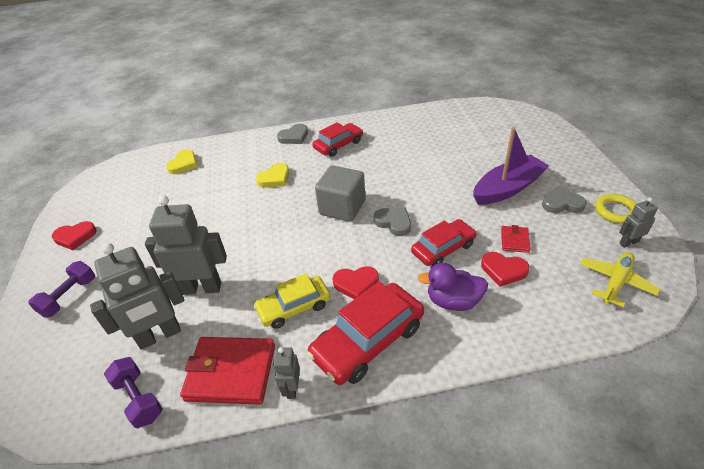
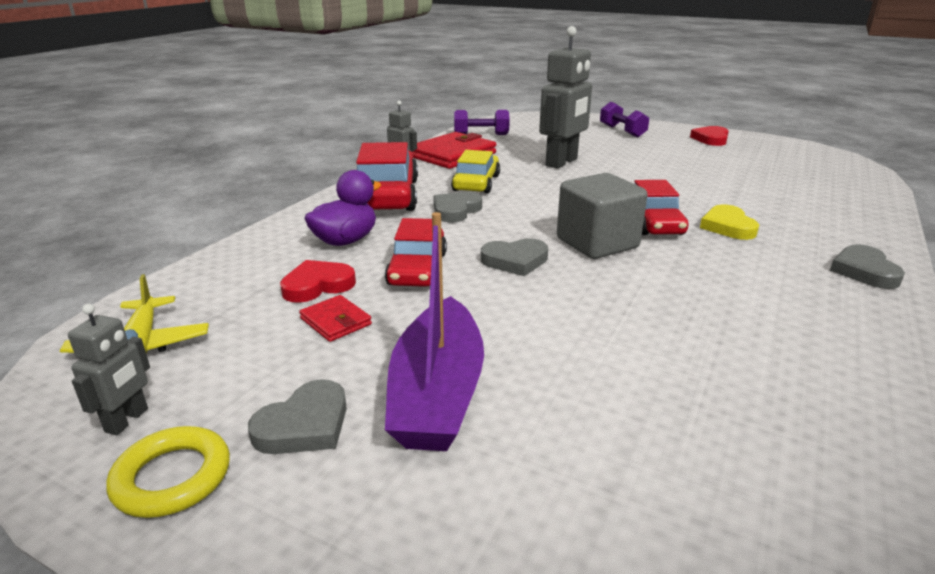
camera: 125 degrees right, 15 degrees down
(159, 335) = (529, 145): grey robot -> none
(183, 164) = (827, 191): yellow heart -> none
(338, 145) = (795, 297): red car -> red car (653, 222)
(356, 284) = (456, 210): red heart -> grey heart

